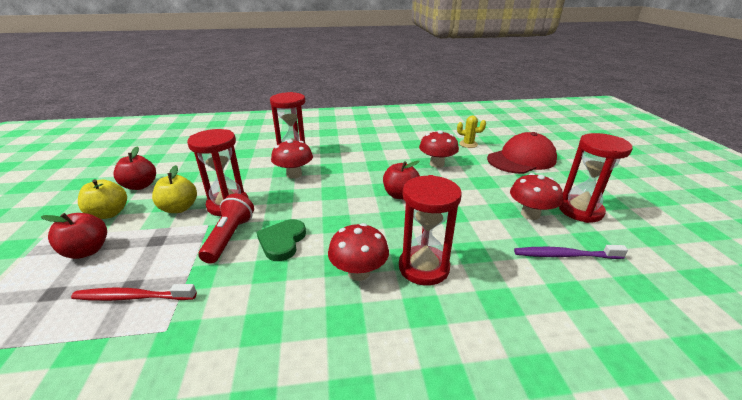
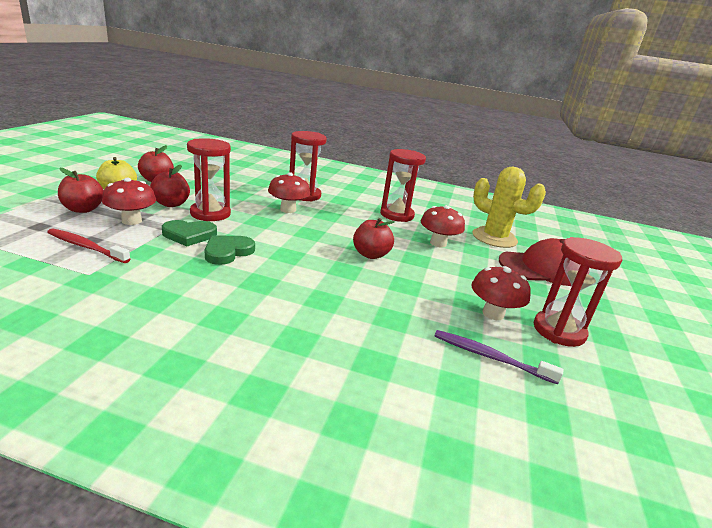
camera: 20 degrees right, 5 degrees down
(179, 208) = (171, 204): yellow apple -> red apple
(229, 237) = (189, 235): red flashlight -> green heart
(359, 272) = (268, 294): red mushroom -> red mushroom (131, 221)
(423, 267) = (330, 312): red hourglass -> red hourglass (397, 215)
(468, 144) = (494, 238): yellow cactus -> yellow cactus, size x2.07

